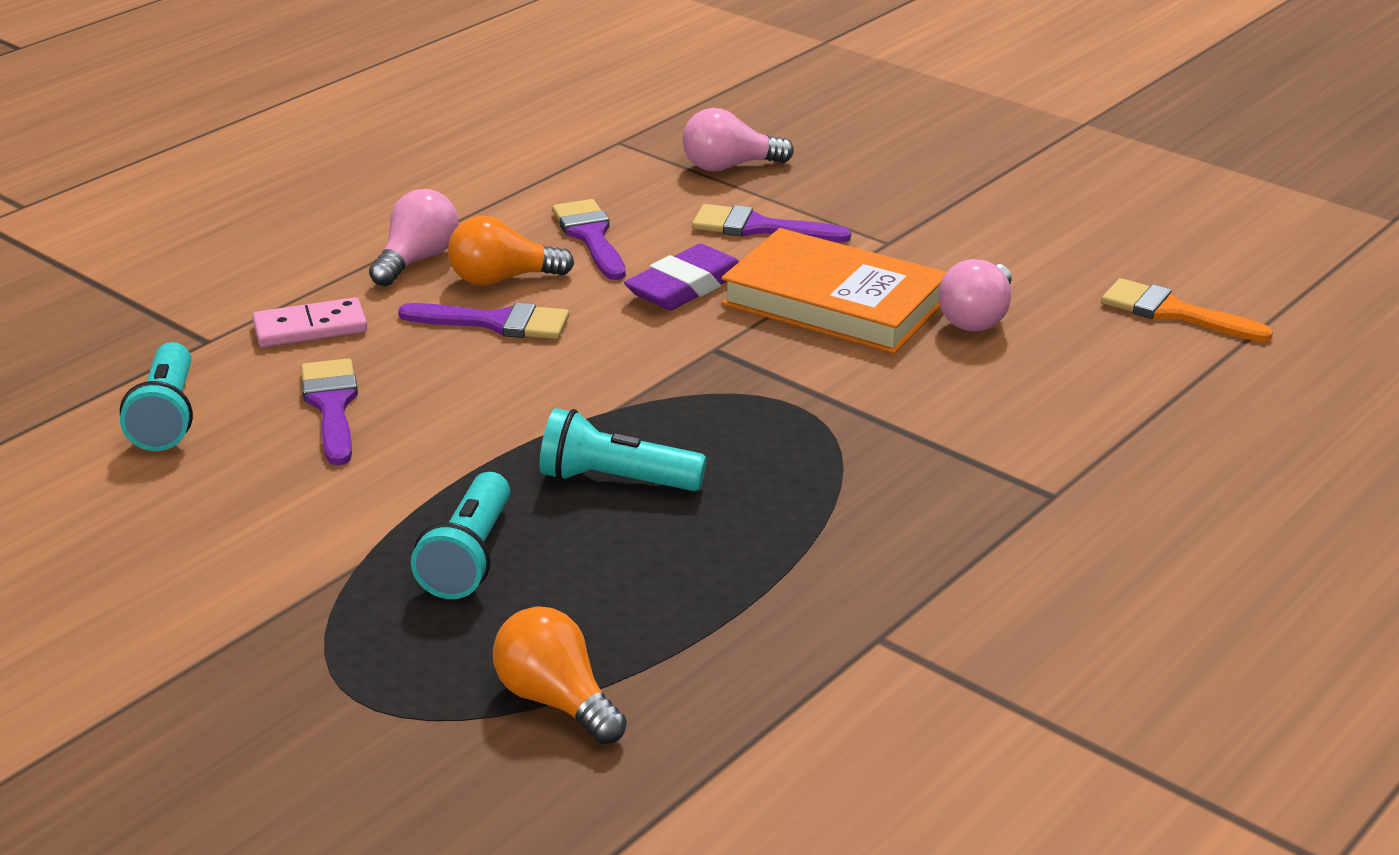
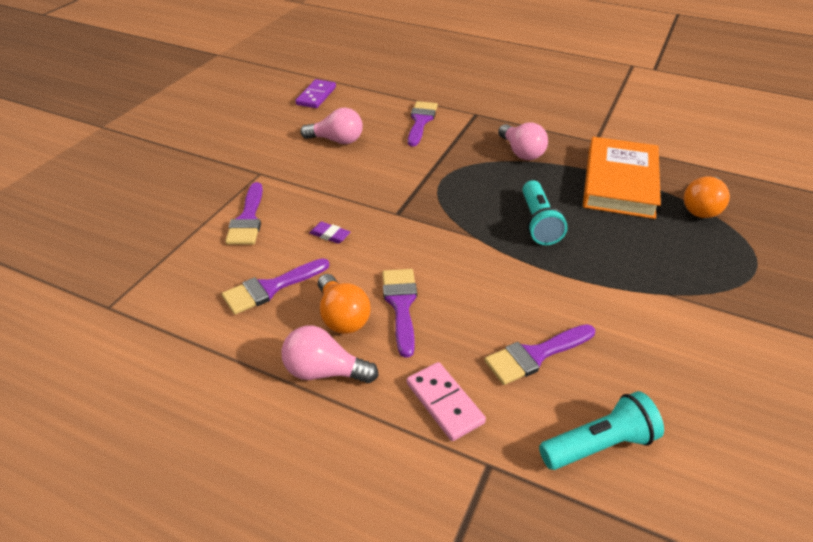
camera: 105 degrees left, 10 degrees up
(469, 557) = (633, 256): turquoise flashlight -> none
(685, 286) = (330, 235): purple eraser -> purple eraser, size x0.51
(729, 166) = (157, 245): pink light bulb -> pink light bulb (521, 152)
(834, 302) = (333, 182): orange book -> orange book (619, 182)
(1034, 418) = (421, 121): none -> purple brush
(1173, 312) = (316, 96): orange brush -> purple domino

